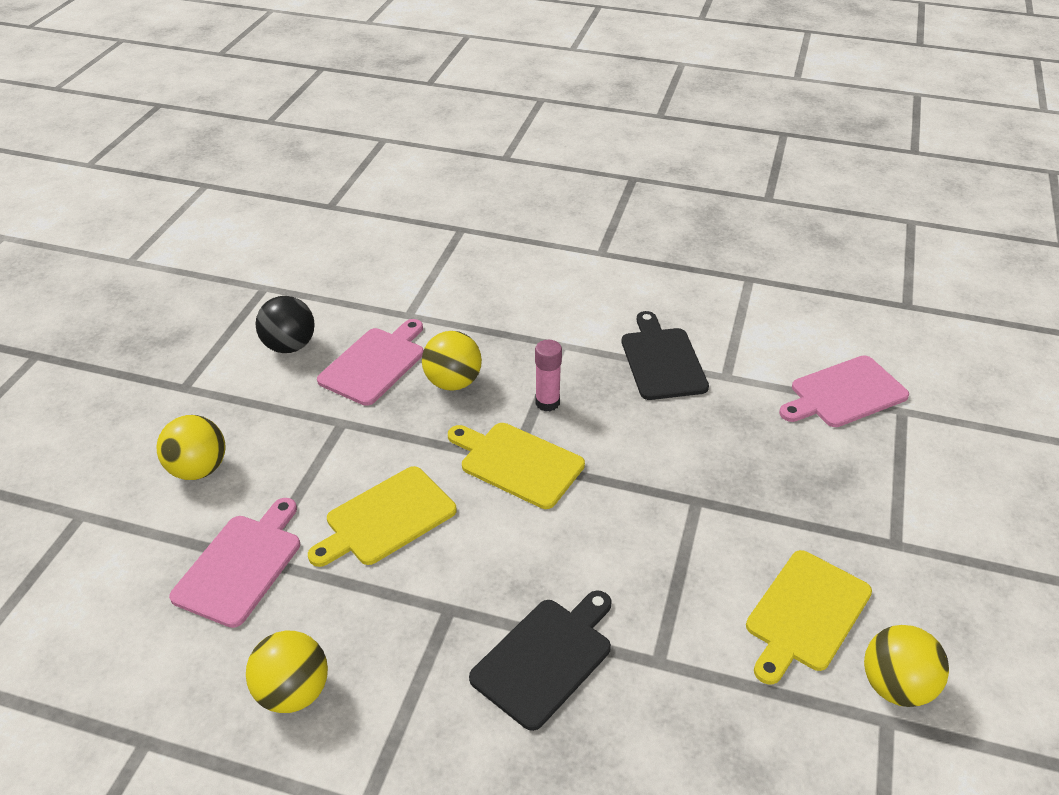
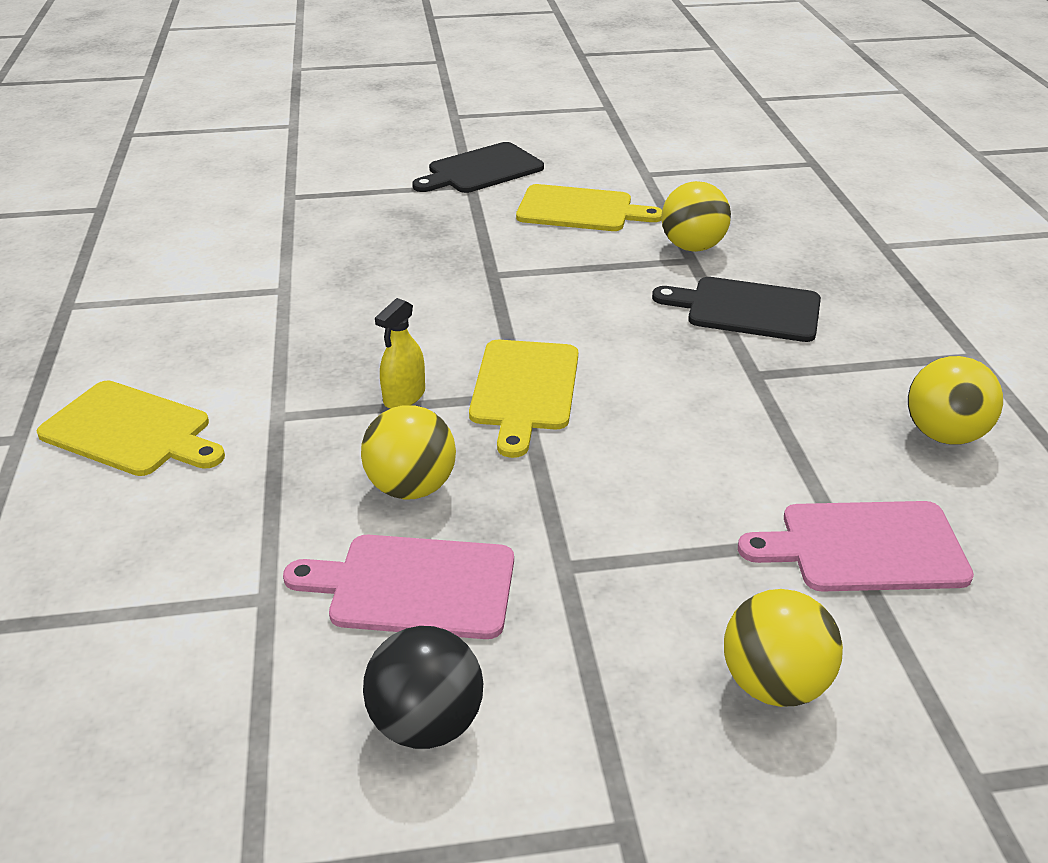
camera: 115 degrees left, 5 degrees down
(386, 518) = (688, 457): yellow cutting board -> yellow cutting board (131, 431)
(547, 403) = (404, 396): pink glue stick -> yellow spray bottle
(662, 360) = (274, 334): black cutting board -> black cutting board (481, 170)
(844, 393) = (278, 224): pink cutting board -> none
(896, 686) = (613, 173): yellow ball -> yellow ball (692, 247)

